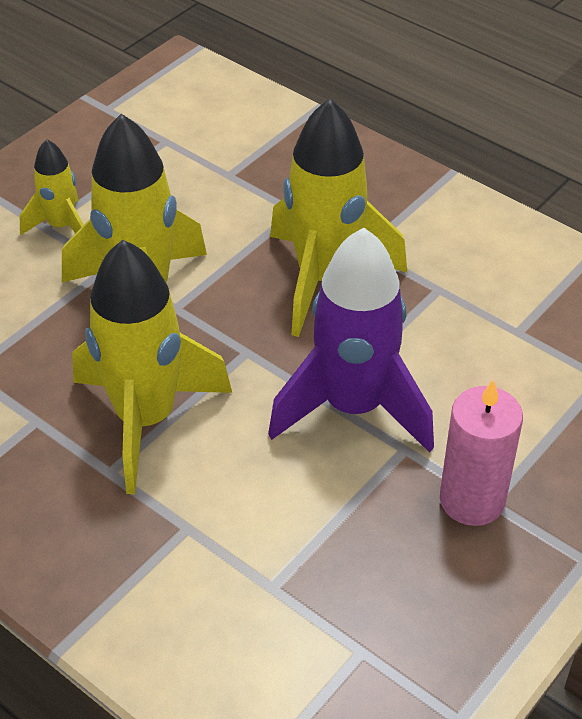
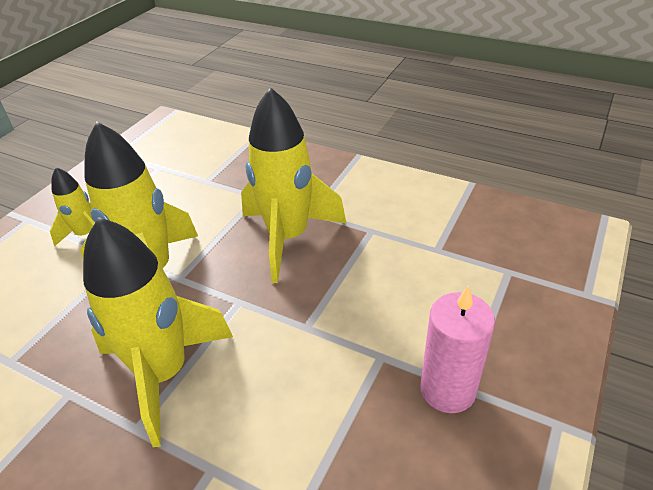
camera: 10 degrees left, 5 degrees down
(353, 407) = (332, 330): purple rocket -> none

